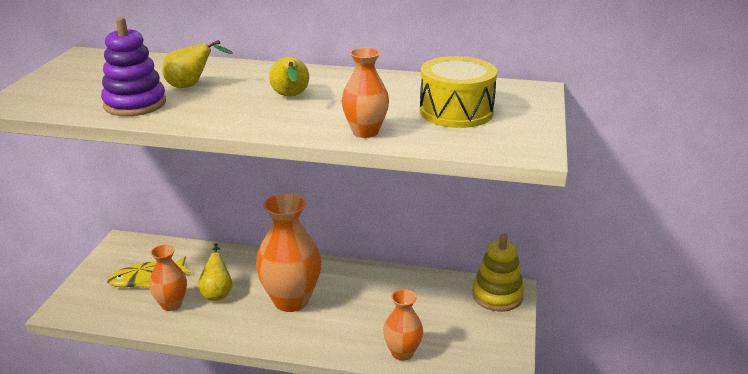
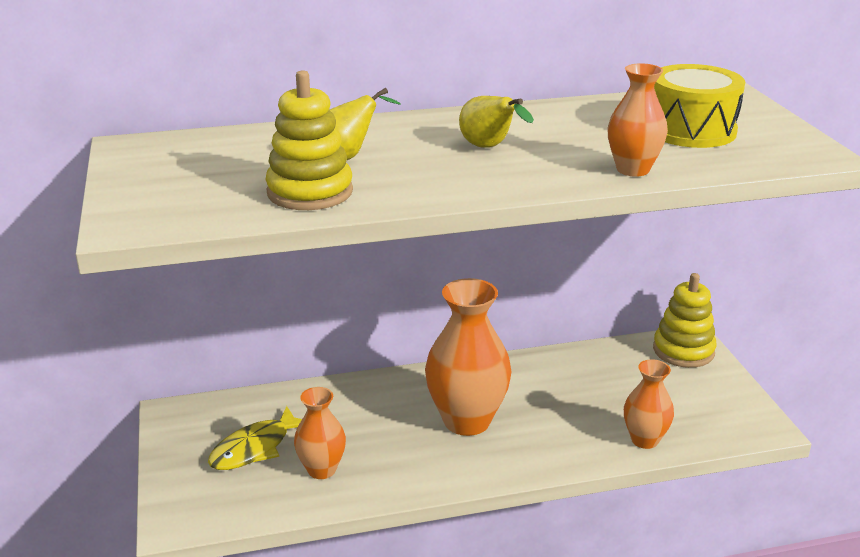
camera: 25 degrees left, 0 degrees up
(135, 104) = (310, 192): purple stacking toy -> yellow stacking toy
(217, 293) = (367, 438): yellow pear -> none

